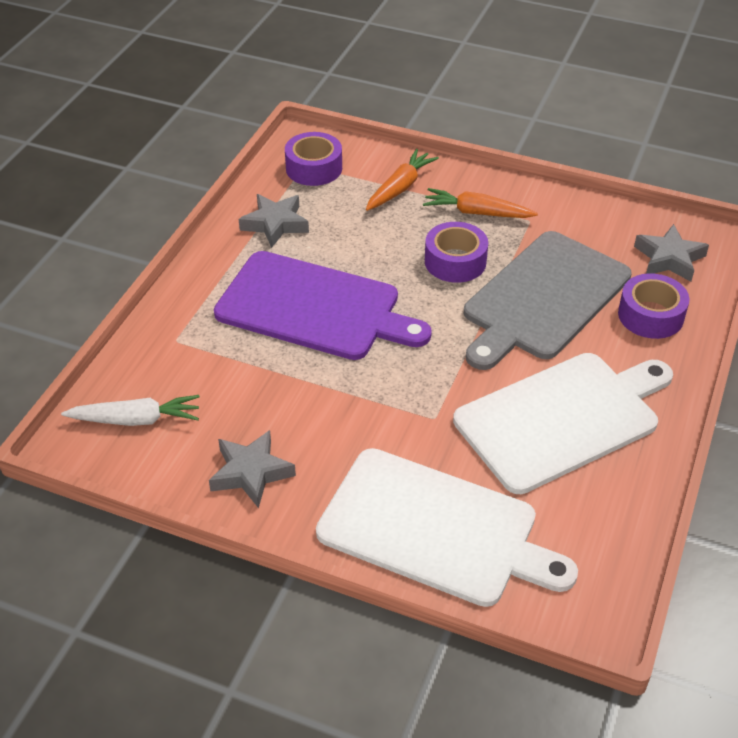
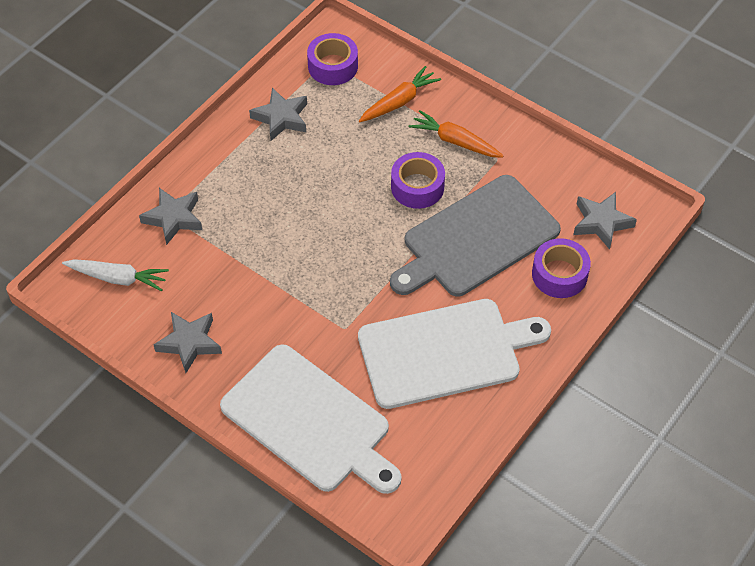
camera: 15 degrees right, 10 degrees up
(184, 343) = (173, 218): none -> grey star
(314, 307) = (286, 207): purple cutting board -> none

